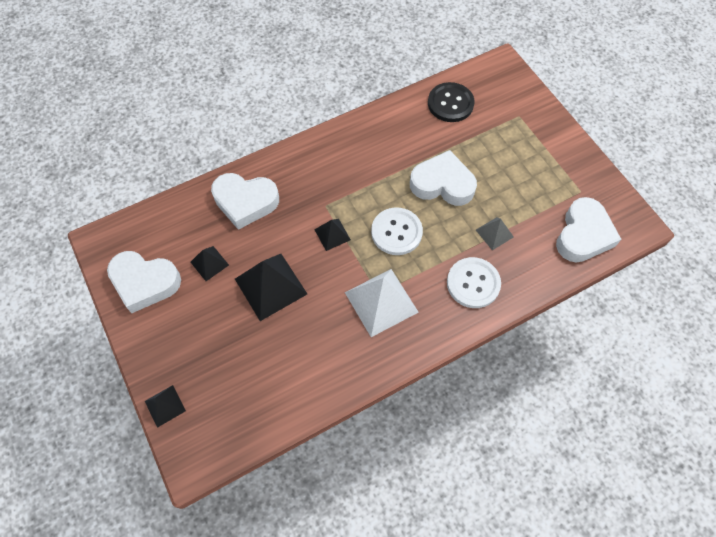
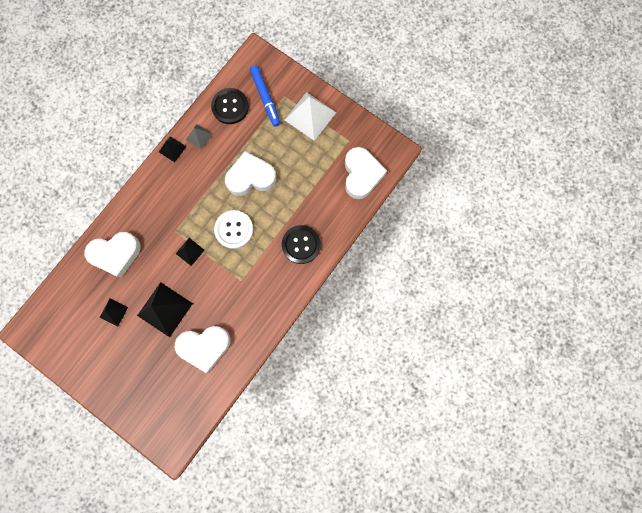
camera: 25 degrees left, 15 degrees up
(145, 282) = (75, 347): white heart -> white heart (204, 347)
(165, 406) = (135, 423): black pyramid -> black pyramid (172, 149)
(381, 302) = (245, 286): white pyramid -> white pyramid (310, 116)
(473, 283) = (301, 245): white button -> black button
(494, 233) = (301, 200): grey pyramid -> grey pyramid (199, 136)
(495, 110) = (265, 98): none -> blue marker

